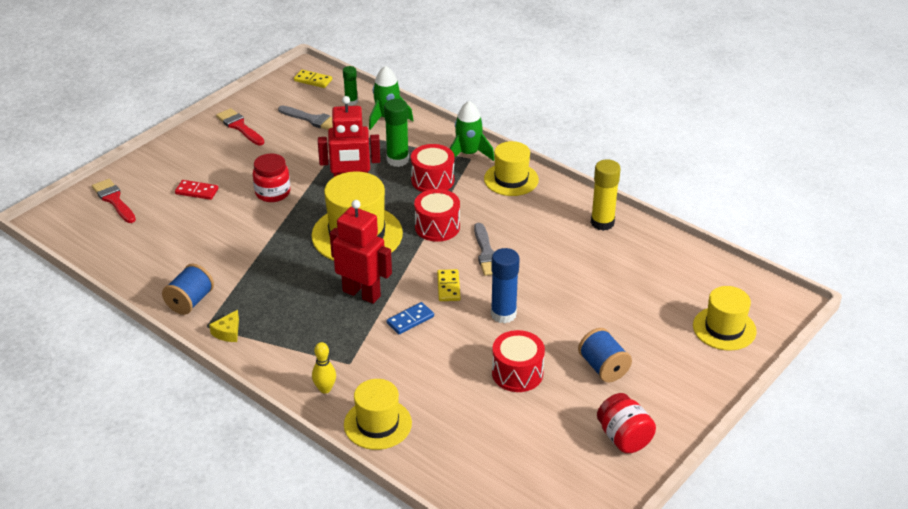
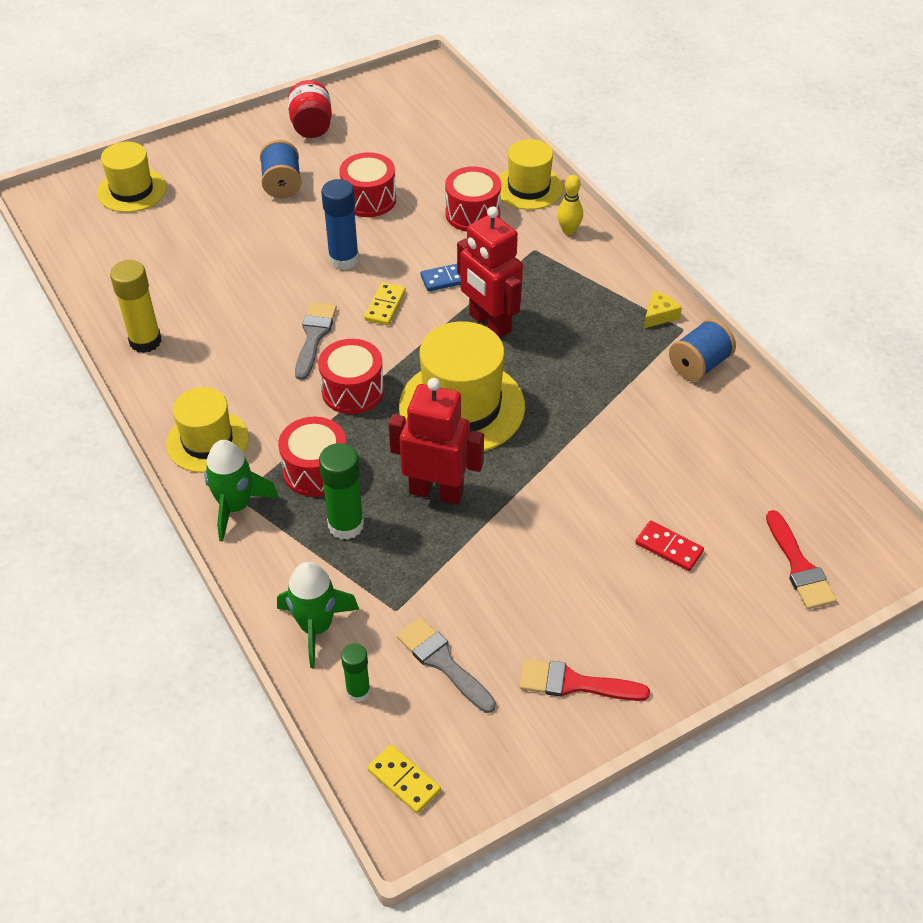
camera: 160 degrees left, 10 degrees up
(239, 126) = (574, 683): red brush -> red brush turned 120 degrees clockwise
(273, 193) = (555, 512): red jar -> none
(417, 383) = (472, 214): none -> red drum

